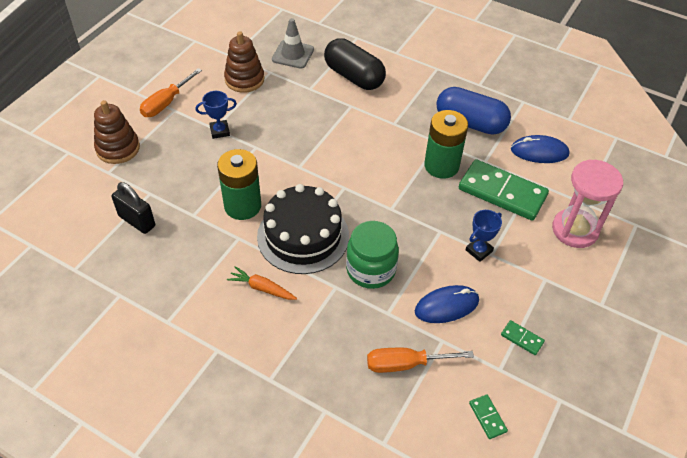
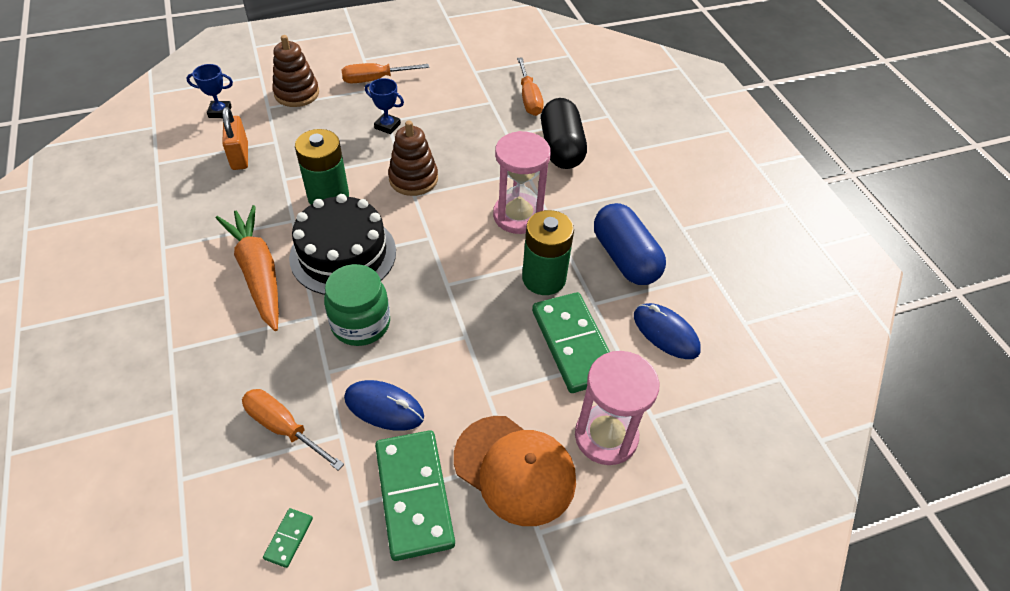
camera: 40 degrees right, 0 degrees up
(137, 221) = (240, 156): black padlock -> orange padlock
(244, 79) = (460, 96): brown stacking toy -> brown stacking toy (413, 179)
(262, 288) = (258, 273): orange carrot -> orange carrot, size x2.01
(293, 54) = (529, 98): grey traffic cone -> orange screwdriver
(381, 137) = (518, 216): none -> pink hourglass
(479, 251) = (479, 381): blue trophy -> blue trophy (220, 112)
(522, 339) = (414, 495): green domino -> green domino, size x2.39
(553, 283) = (515, 469): none -> orange cap

